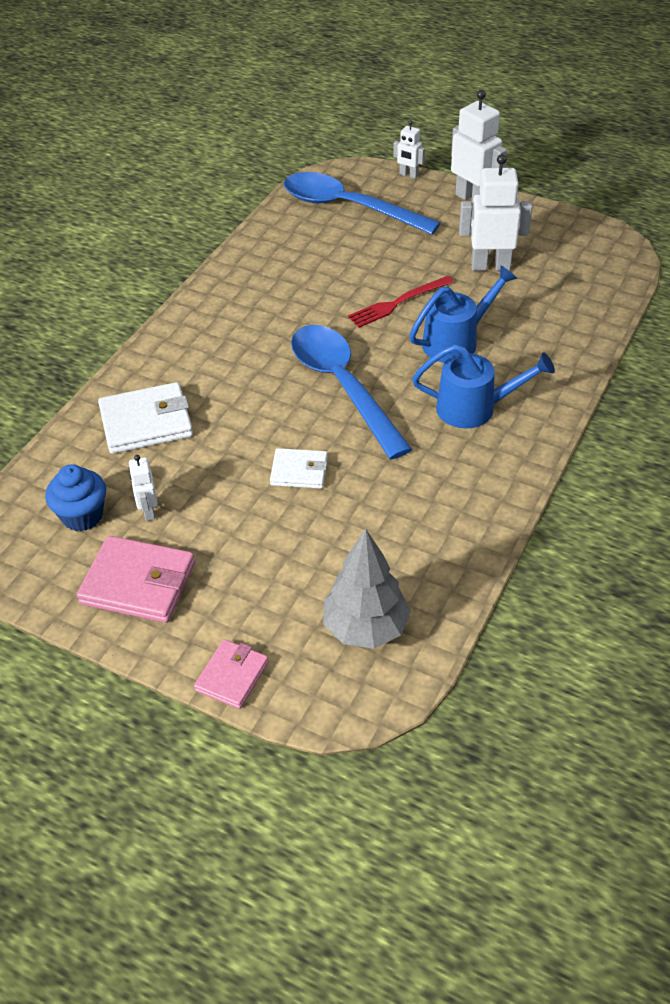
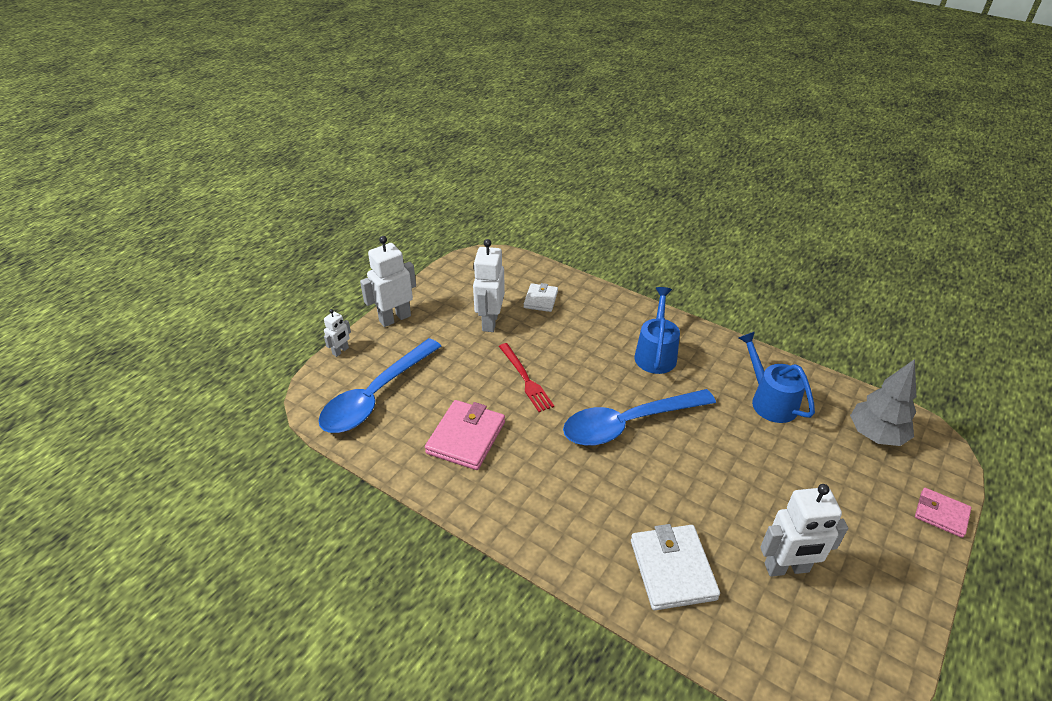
camera: 85 degrees left, 5 degrees down
(82, 516) = (800, 624): blue cupcake -> none
(138, 583) = (869, 576): pink wallet -> pink wallet (466, 437)
(148, 511) = (787, 568): white robot -> white robot, size x1.90
(299, 471) = (728, 459): white wallet -> white wallet (540, 299)
(457, 341) = (579, 352): blue watering can -> blue watering can (769, 400)

